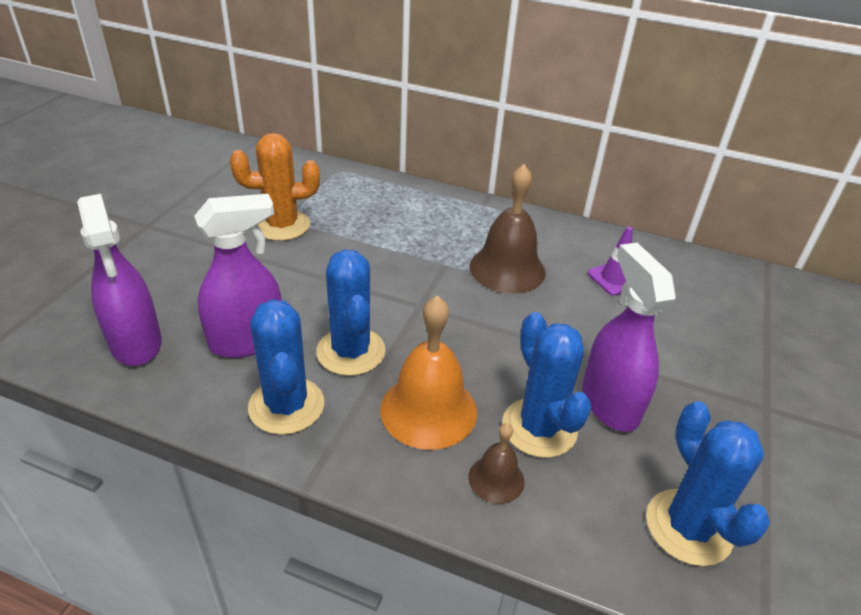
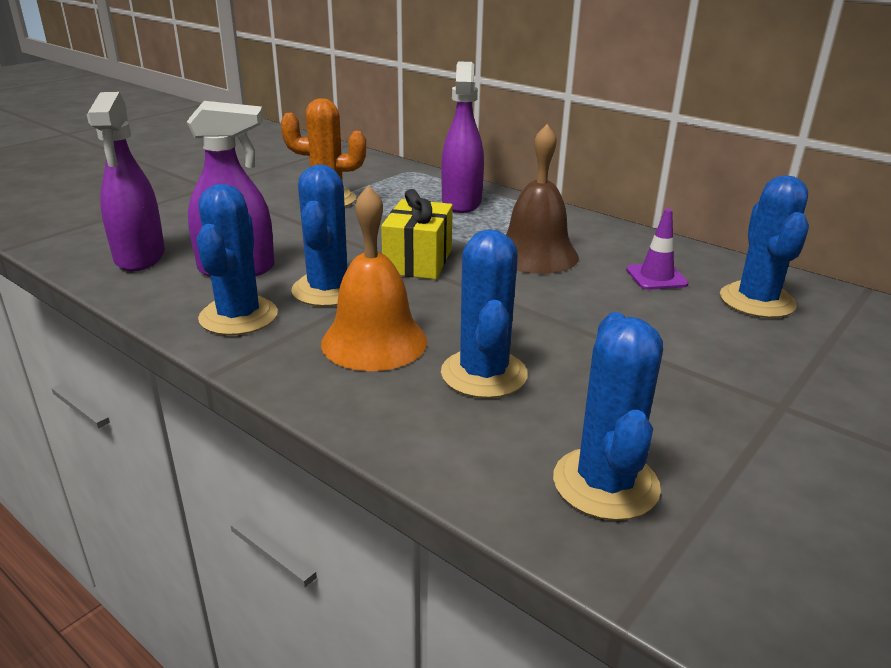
camera: 20 degrees right, 10 degrees down
(411, 297) = (418, 261): none -> yellow gift
(496, 479) = (407, 403): brown bell -> none
(609, 403) = (579, 369): purple spray bottle -> purple spray bottle (461, 202)
(699, 292) = (757, 301): none -> blue cactus

